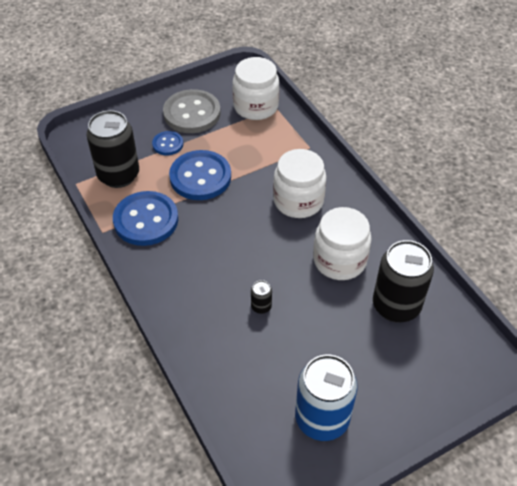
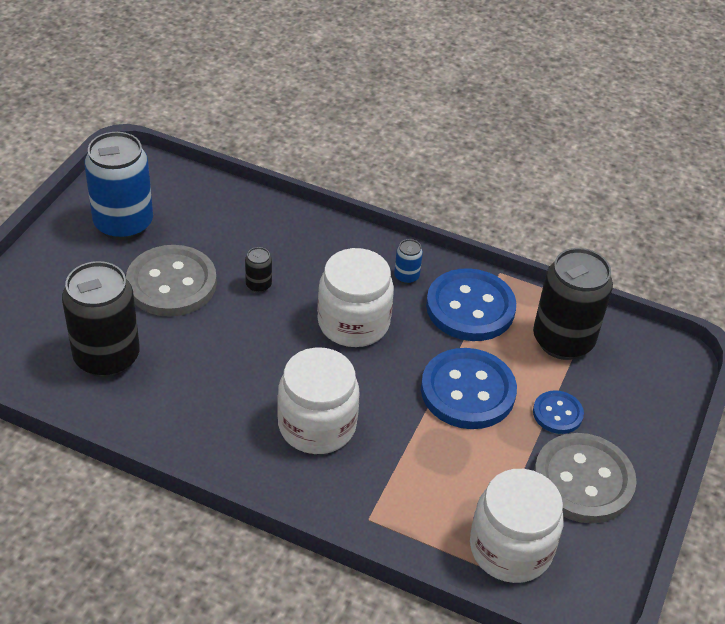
camera: 140 degrees right, 5 degrees down
(161, 260) = (406, 276): none -> blue can
(319, 341) = (171, 283): none -> grey button
(339, 260) = (208, 376): white jar -> white jar (353, 323)

